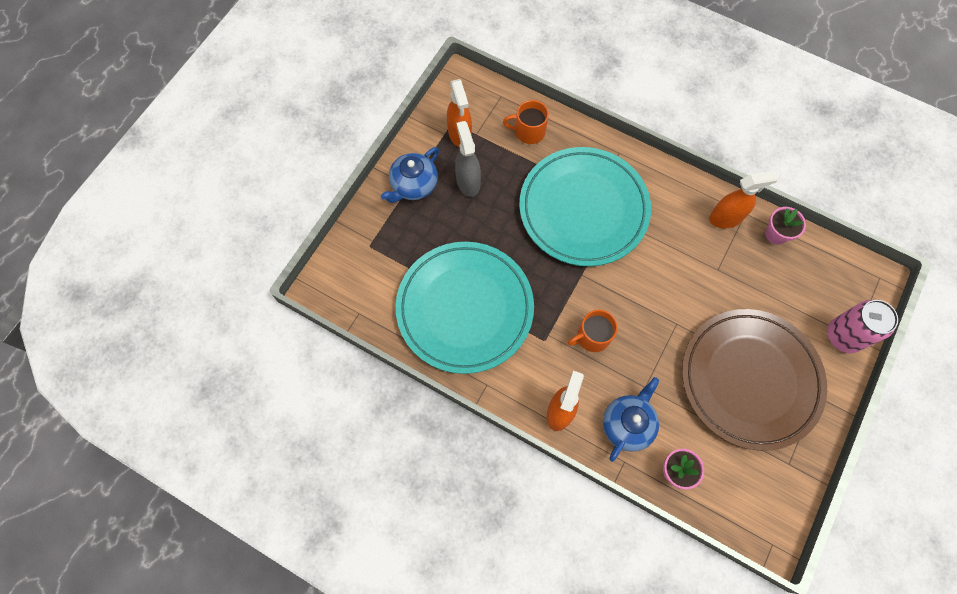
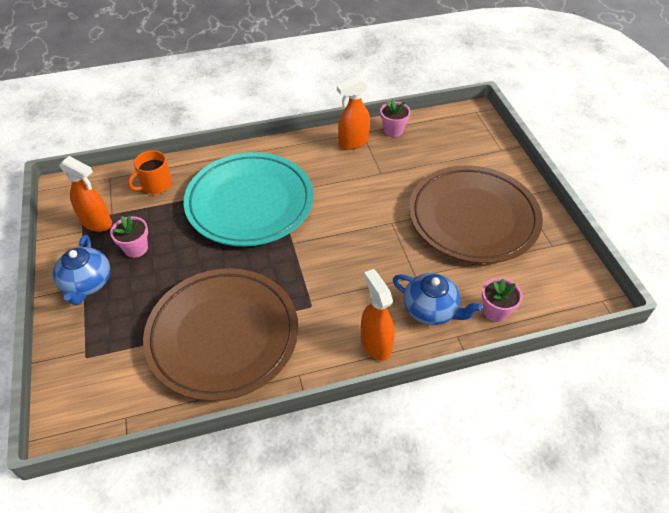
camera: 45 degrees left, 20 degrees down
(465, 309) = (223, 336): turquoise plate -> brown plate
(468, 181) = (136, 248): grey spray bottle -> pink flower pot
(592, 337) = (344, 275): orange mug -> none
(627, 424) = (431, 310): blue teapot -> blue teapot turned 135 degrees clockwise
(726, 218) = (353, 142): orange spray bottle -> orange spray bottle turned 150 degrees counterclockwise
(843, 336) = (494, 153): pink can -> none

